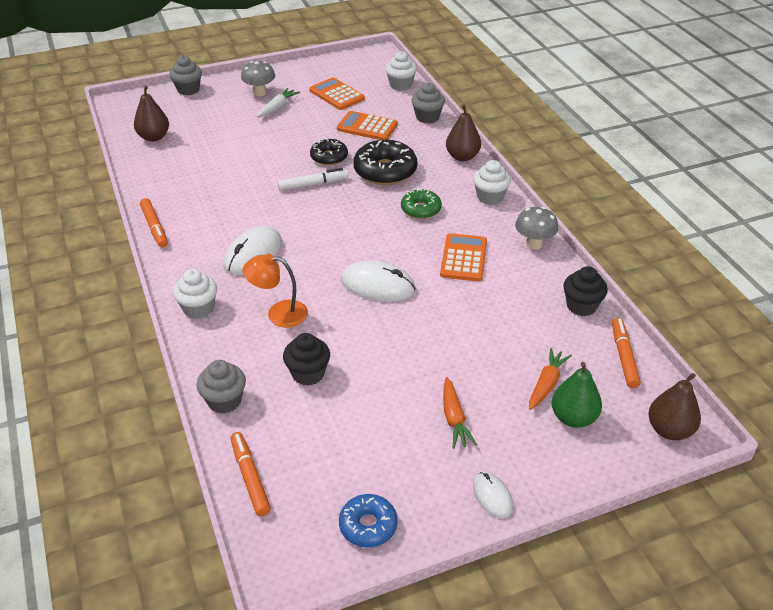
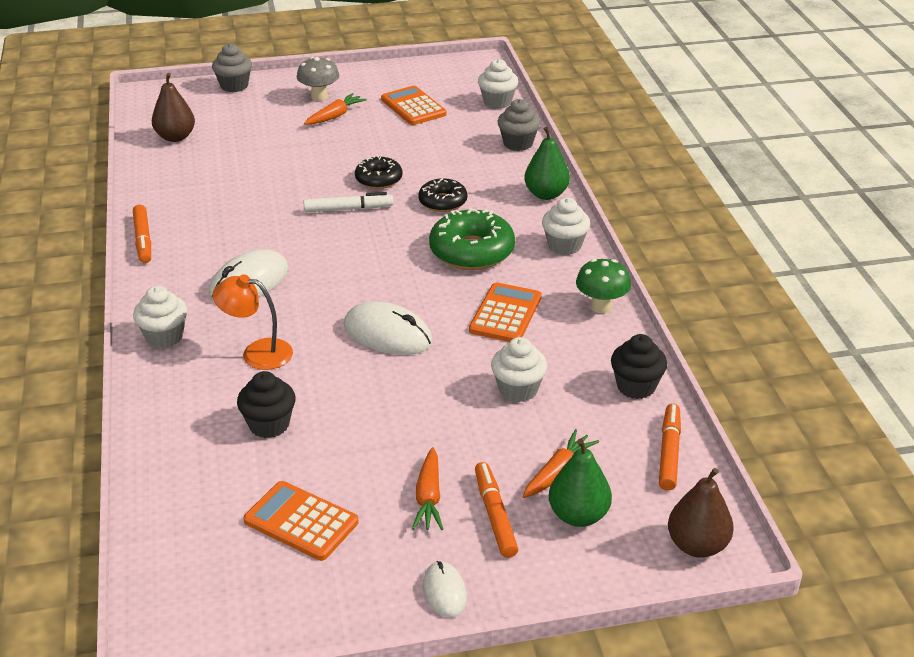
camera: 10 degrees right, 5 degrees down
(224, 401) = (161, 443): grey cupcake -> none
(250, 477) = (162, 531): orange marker -> orange marker (495, 515)
(277, 108) = (335, 116): white carrot -> orange carrot
(367, 127) = (438, 148): orange calculator -> orange calculator (301, 521)
(368, 525) = (283, 603): blue donut -> none
(385, 171) = (442, 202): black donut -> black donut, size x0.60
(421, 209) = (472, 251): green donut -> green donut, size x1.65
(462, 157) = (546, 194): brown pear -> green pear
(493, 319) = (518, 390): none -> white cupcake
(534, 244) = (601, 307): grey mushroom -> green mushroom

